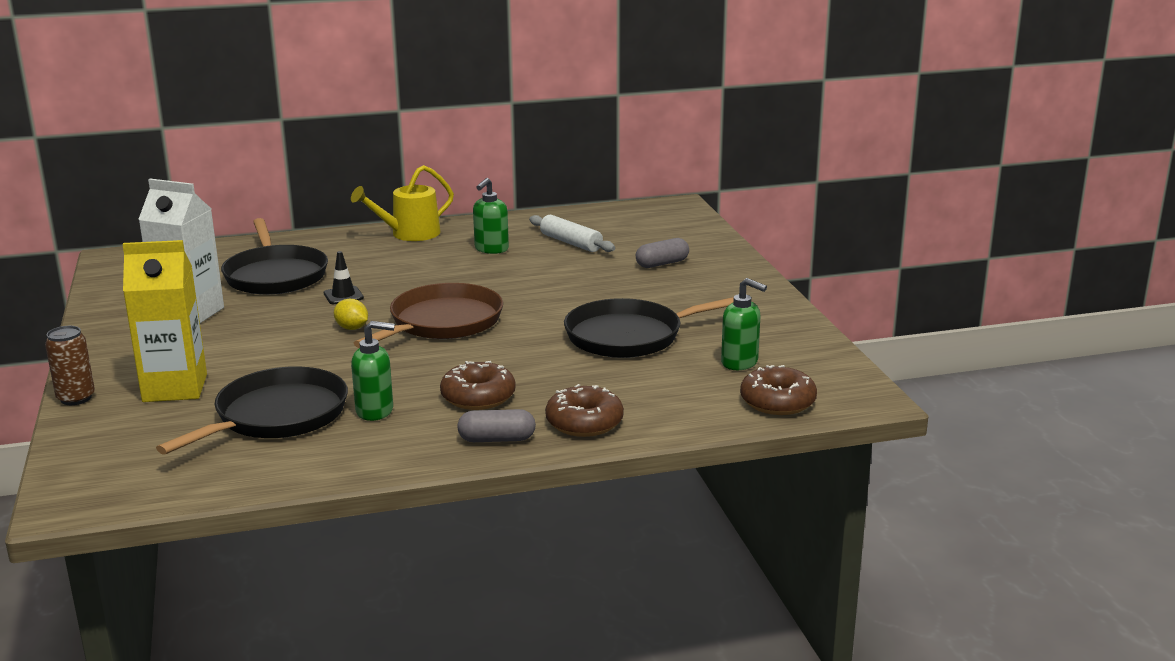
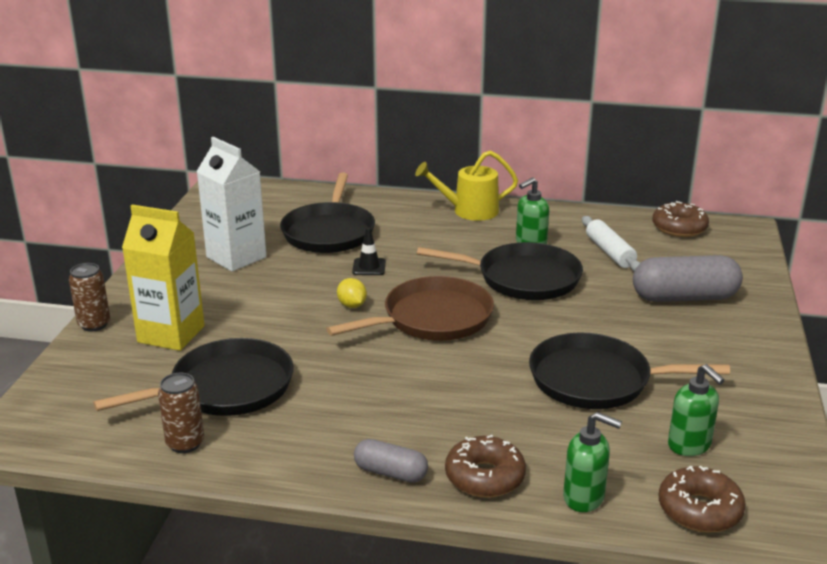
camera: 25 degrees right, 5 degrees up
(273, 466) = (185, 443): none -> brown can
(375, 411) = (308, 406): green soap dispenser -> green soap dispenser (584, 498)
(478, 397) = (407, 415): brown donut -> brown donut (679, 228)
(505, 277) = (523, 278): none -> black pan
(662, 264) = (684, 297): grey capsule -> grey capsule, size x1.80

